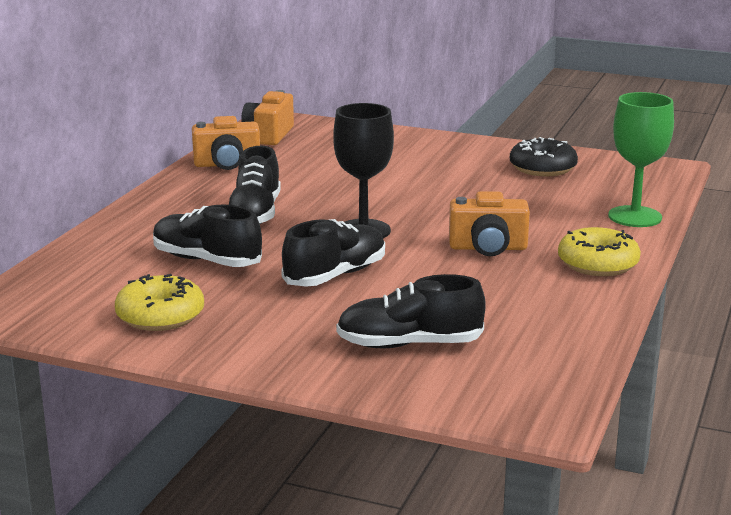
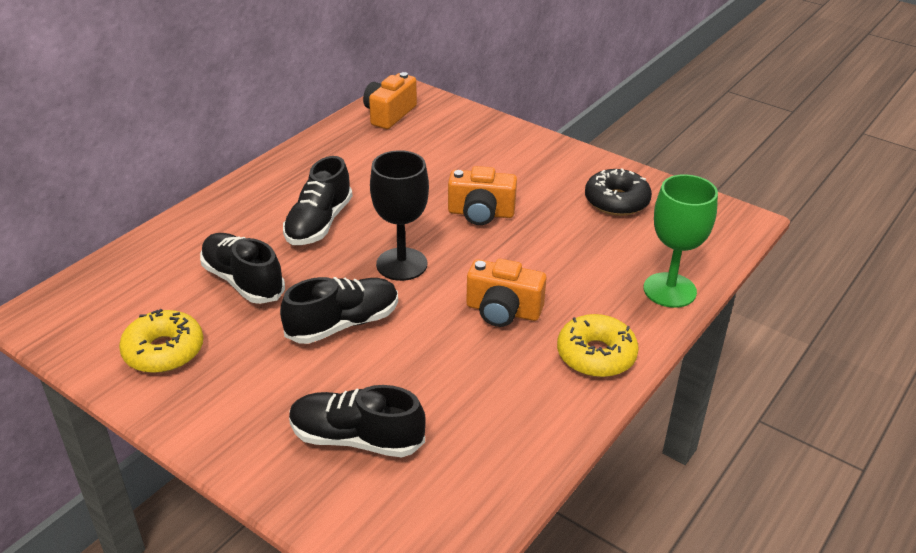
camera: 15 degrees right, 15 degrees up
(227, 164) = (331, 149): orange camera -> orange camera (481, 213)

